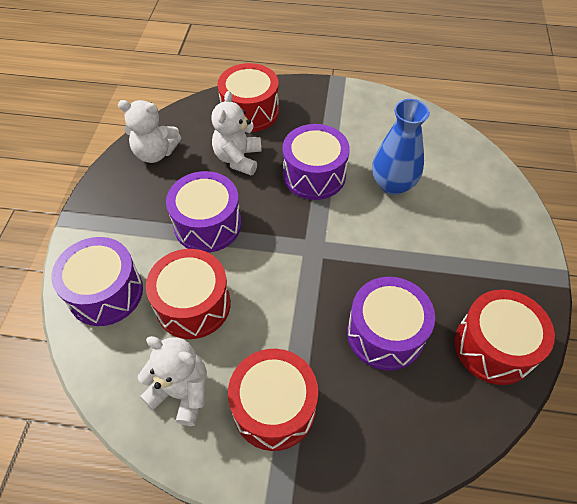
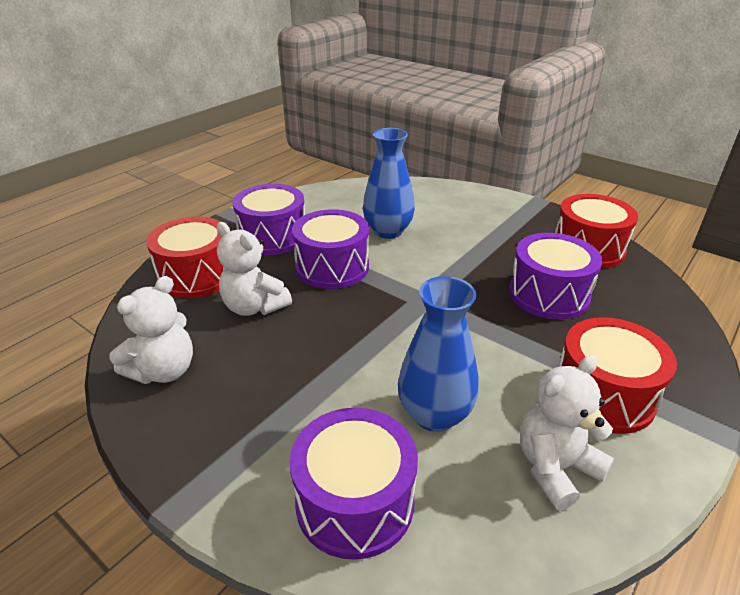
camera: 60 degrees left, 20 degrees down
(193, 304) = (434, 415): red drum -> blue vase
(207, 224) = (326, 363): purple drum -> purple drum (273, 237)

